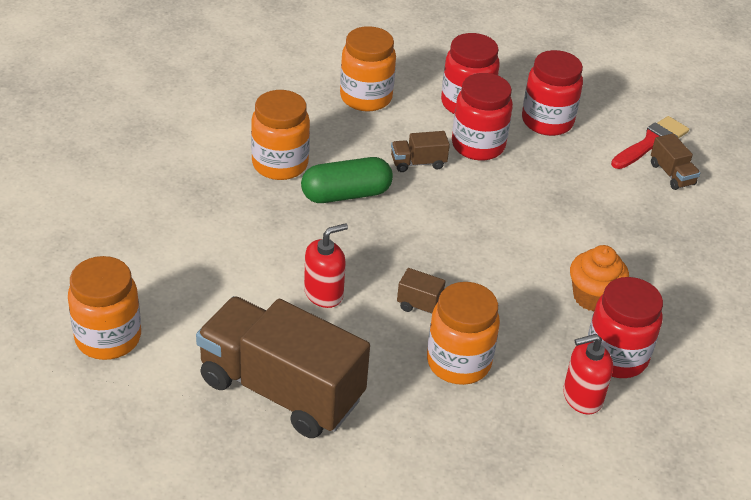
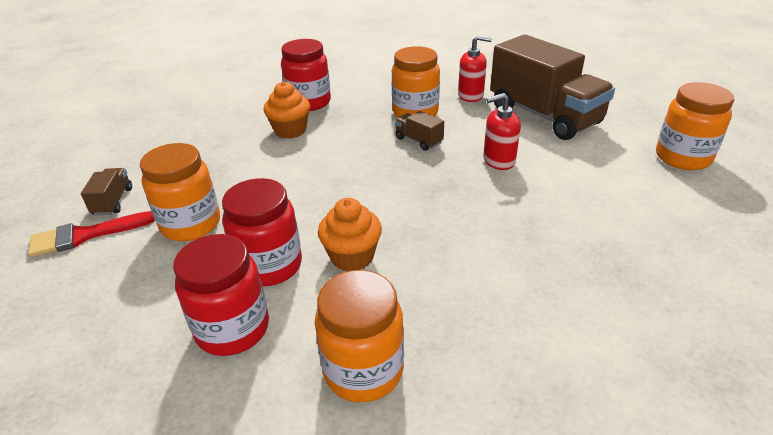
camera: 155 degrees left, 5 degrees down
(280, 164) = (515, 284): orange jar -> orange jar (191, 224)
(346, 194) = (449, 236): green capsule -> none
(418, 163) = (352, 257): brown truck -> orange cupcake
(547, 121) = (161, 282): red jar -> none
(582, 397) = (349, 90): red soap dispenser -> red soap dispenser (471, 95)

